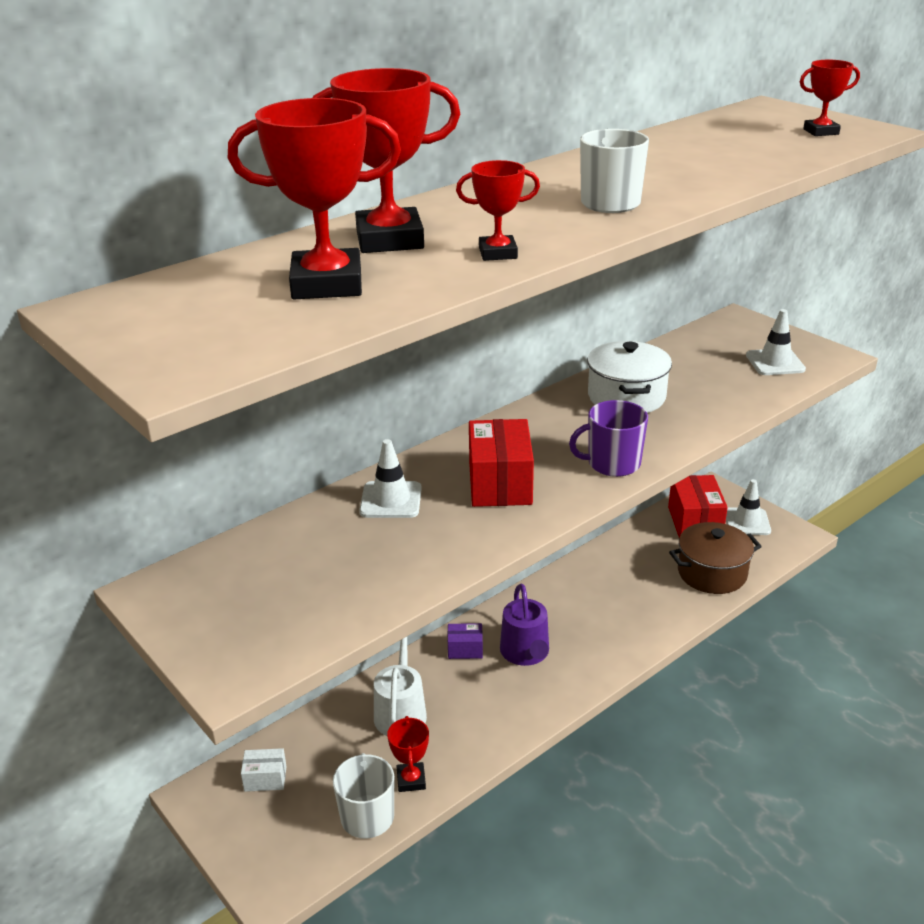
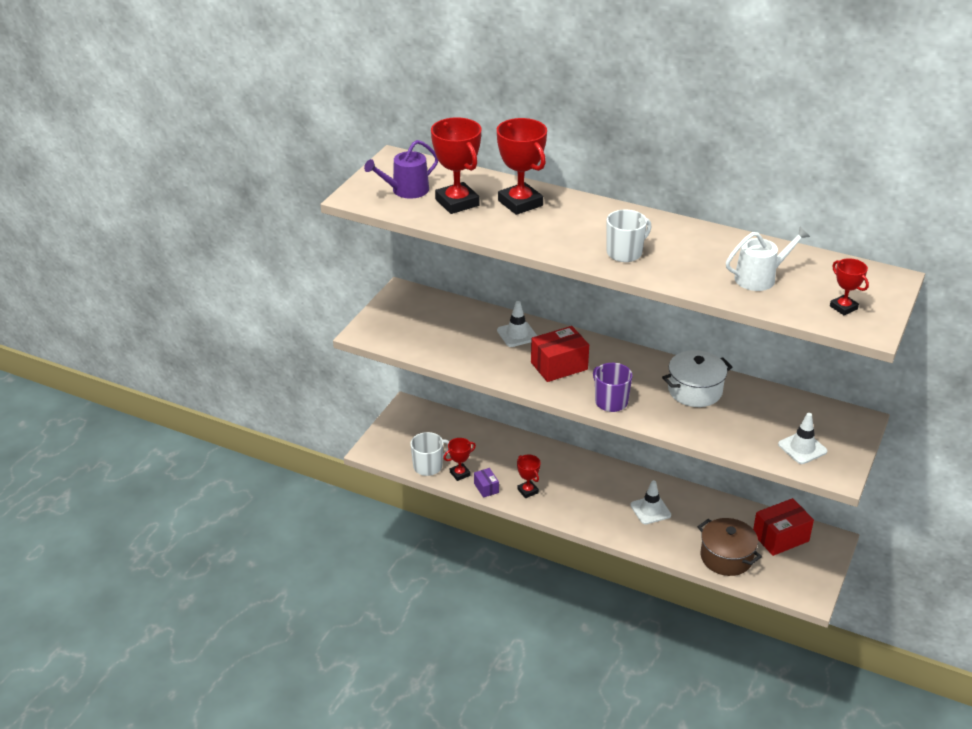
camera: 65 degrees right, 5 degrees up
(265, 778) = (430, 423): white box -> none
(401, 711) = (504, 454): white watering can -> white watering can (760, 278)
(465, 649) = (568, 463): purple box -> purple box (486, 488)
(498, 253) = (525, 235): red trophy -> red trophy (528, 491)
(526, 653) = (583, 489): purple watering can -> purple watering can (406, 190)
(747, 522) = (804, 565): white traffic cone -> white traffic cone (650, 510)

